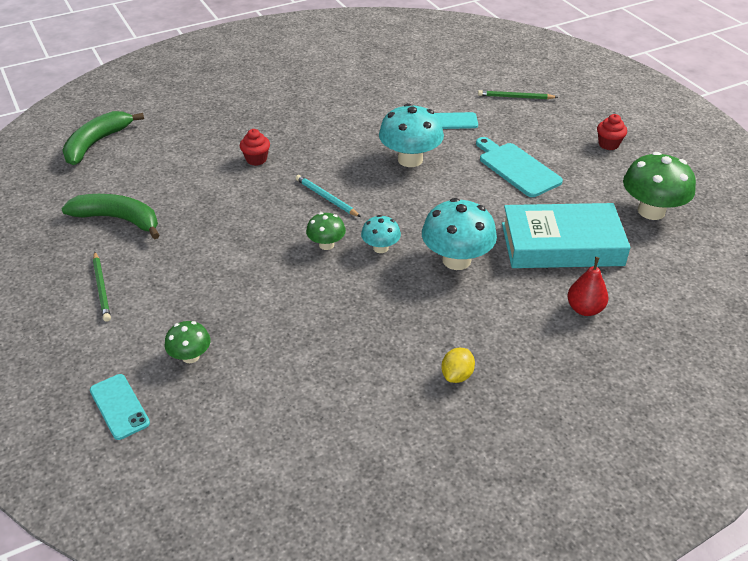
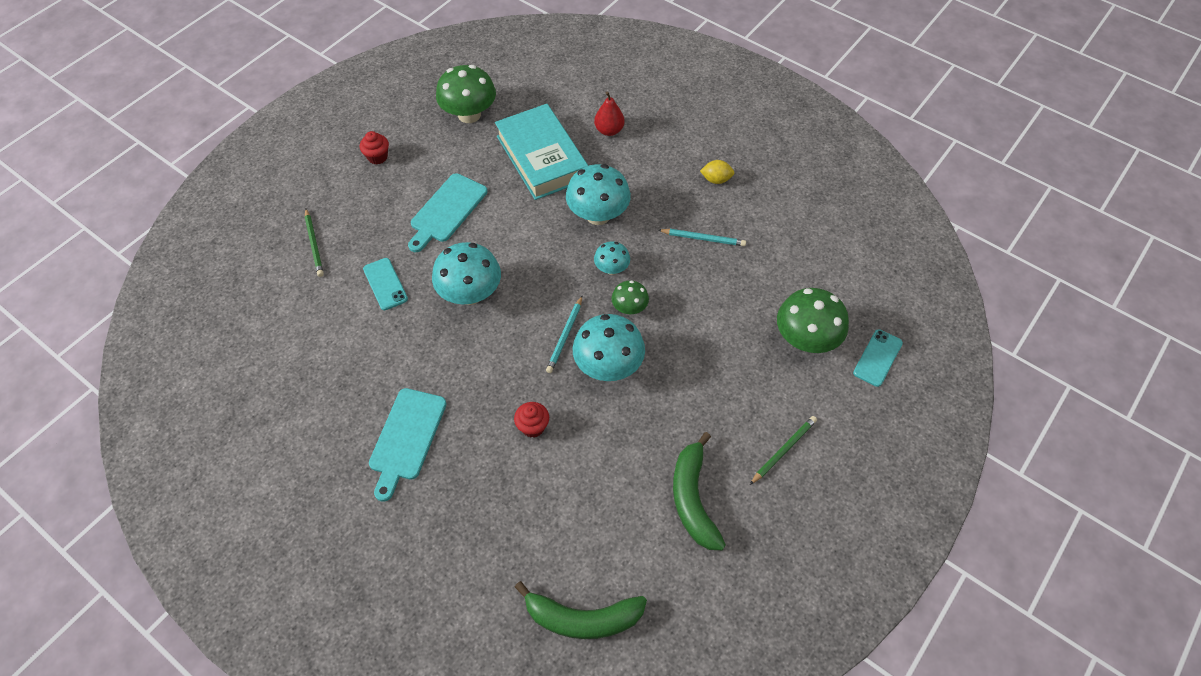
camera: 115 degrees left, 15 degrees up
(190, 356) = (806, 339): green mushroom -> green mushroom, size x1.84
(276, 213) = (608, 366): none -> turquoise mushroom
(299, 104) = (406, 438): none -> turquoise cutting board
(375, 328) = (703, 238): none -> turquoise pencil

